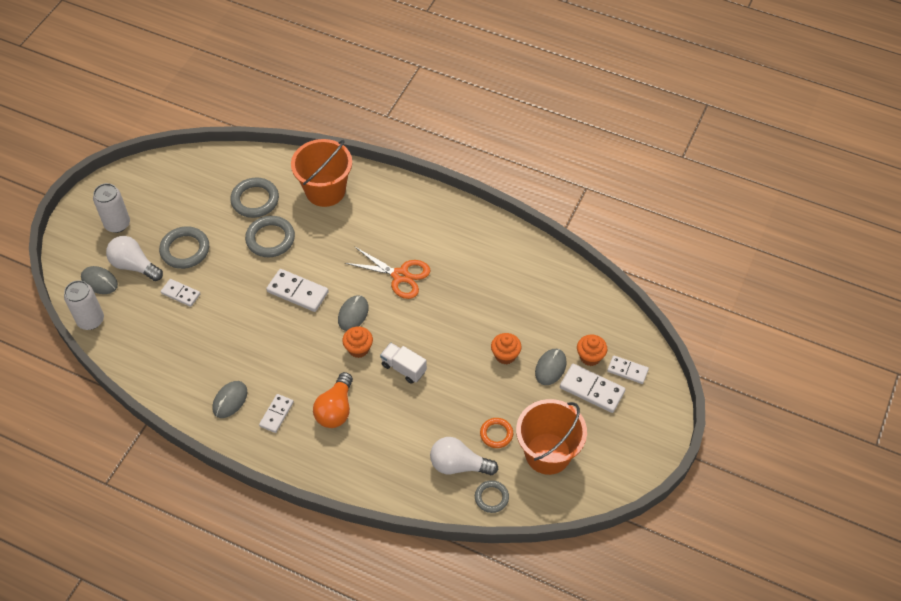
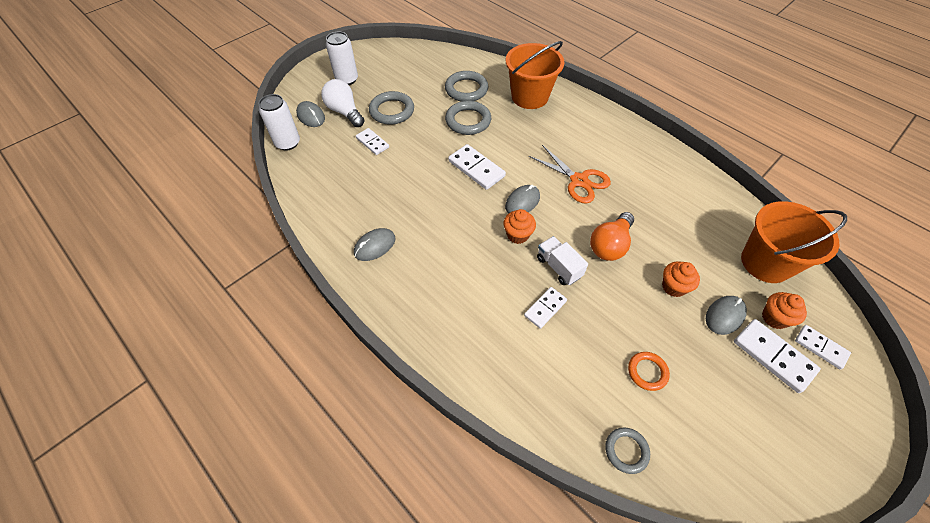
camera: 20 degrees right, 0 degrees up
(276, 414) = (414, 273): white domino -> white domino (545, 308)
(335, 409) = (475, 287): orange light bulb -> orange light bulb (610, 245)
(458, 465) = (594, 394): white light bulb -> none
(548, 453) = (708, 417): orange bucket -> orange bucket (765, 262)

